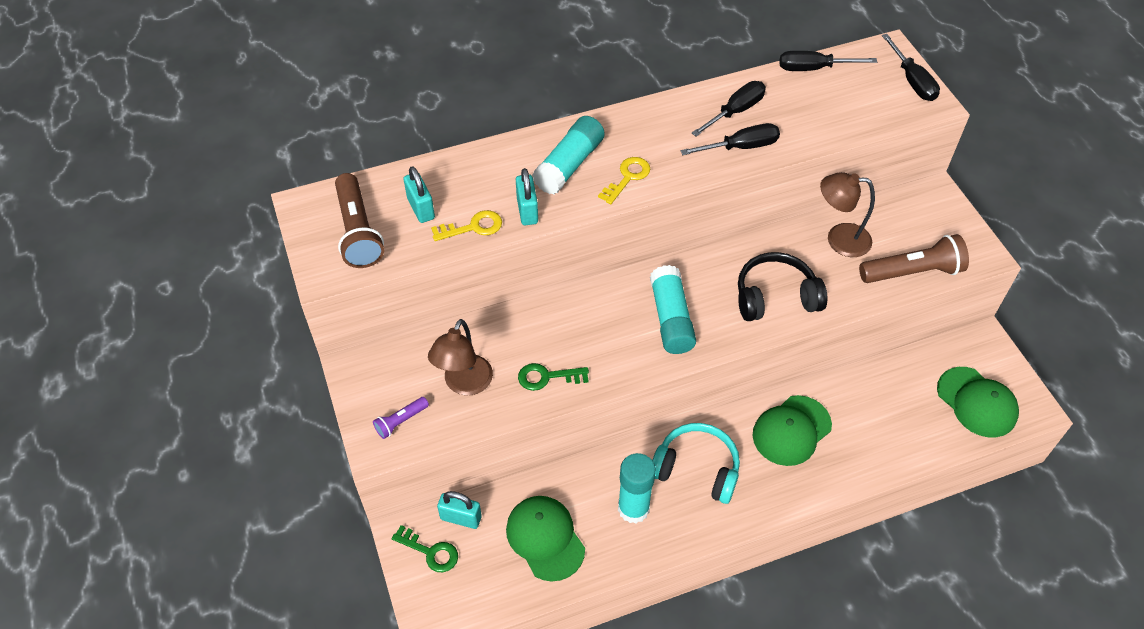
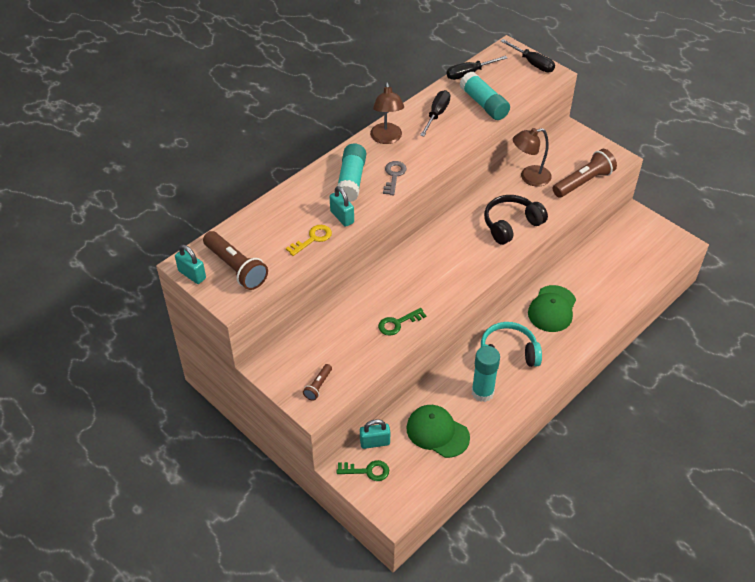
camera: 25 degrees left, 5 degrees down
(401, 421) = (318, 386): purple flashlight -> brown flashlight
(421, 208) = (269, 239): turquoise padlock -> turquoise padlock (192, 275)
(464, 384) = (346, 348): brown lamp -> brown lamp (387, 138)
(627, 177) = (394, 176): yellow key -> grey key
(671, 319) = (455, 260): turquoise glue stick -> turquoise glue stick (484, 104)
(741, 147) = (453, 135): black screwdriver -> none
(977, 402) = (650, 252): green cap -> none

